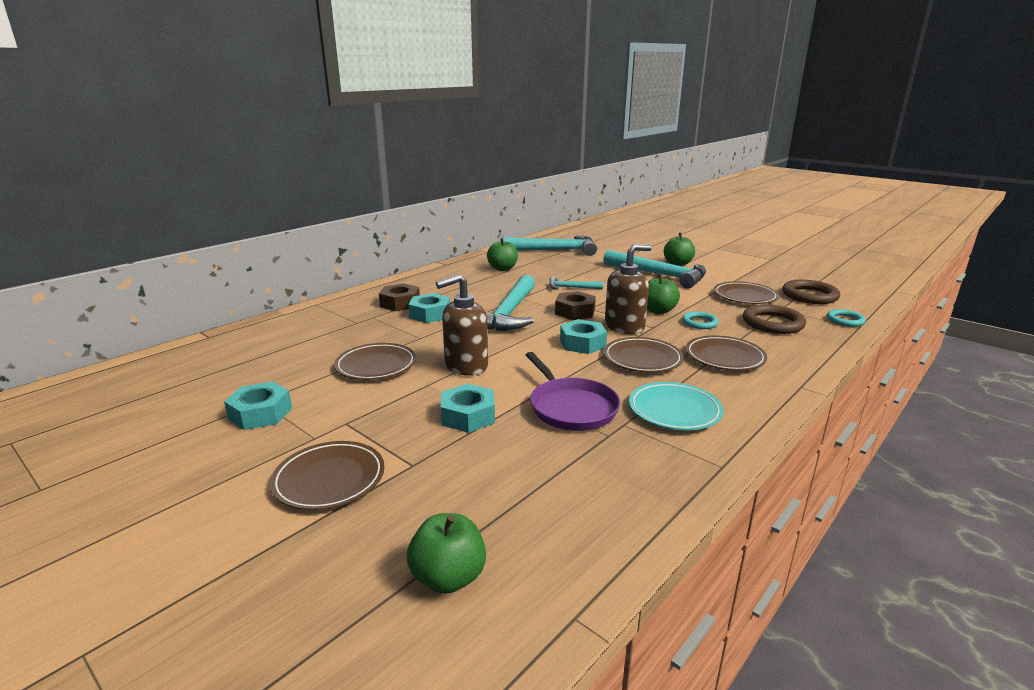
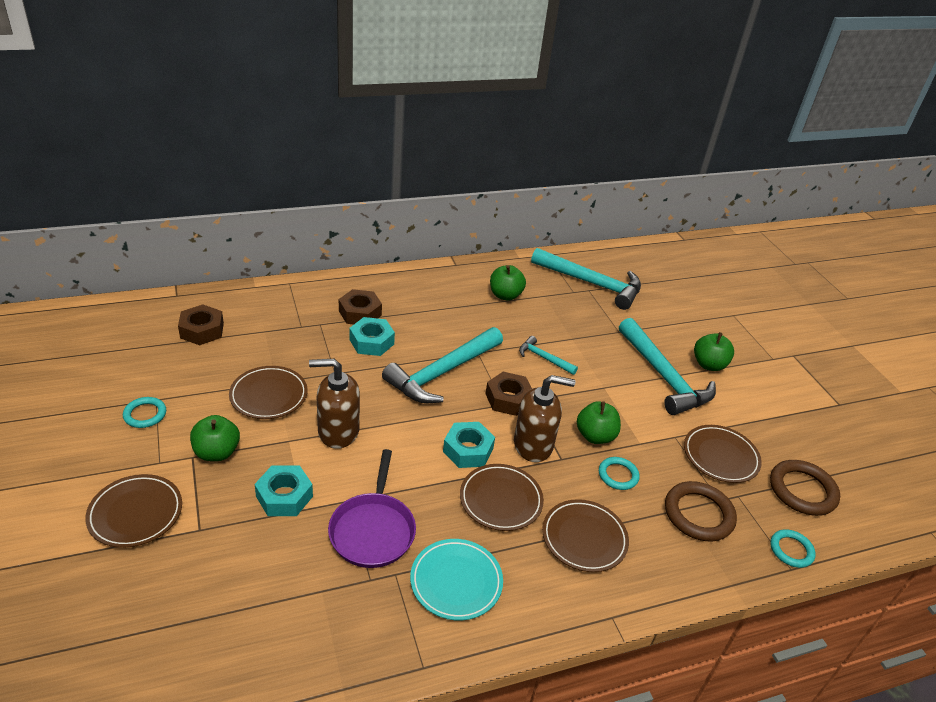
camera: 25 degrees right, 15 degrees up
(260, 413) = (145, 414): turquoise nut -> turquoise ring
(261, 349) = (202, 330): none -> brown nut
(448, 577) = (132, 651): green apple -> green apple (217, 452)

